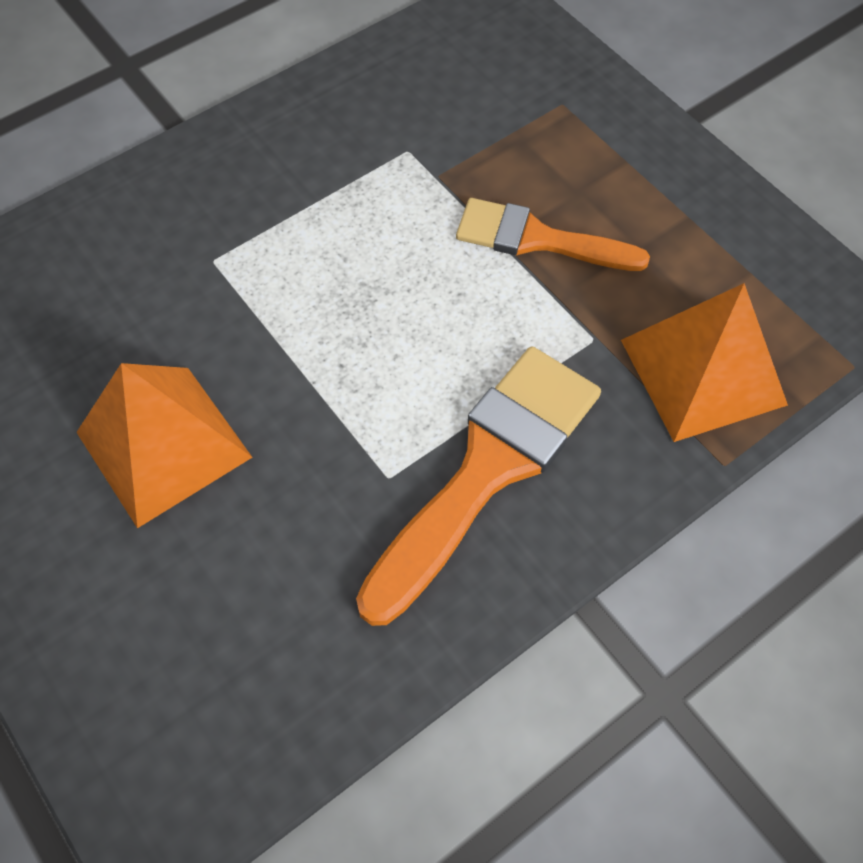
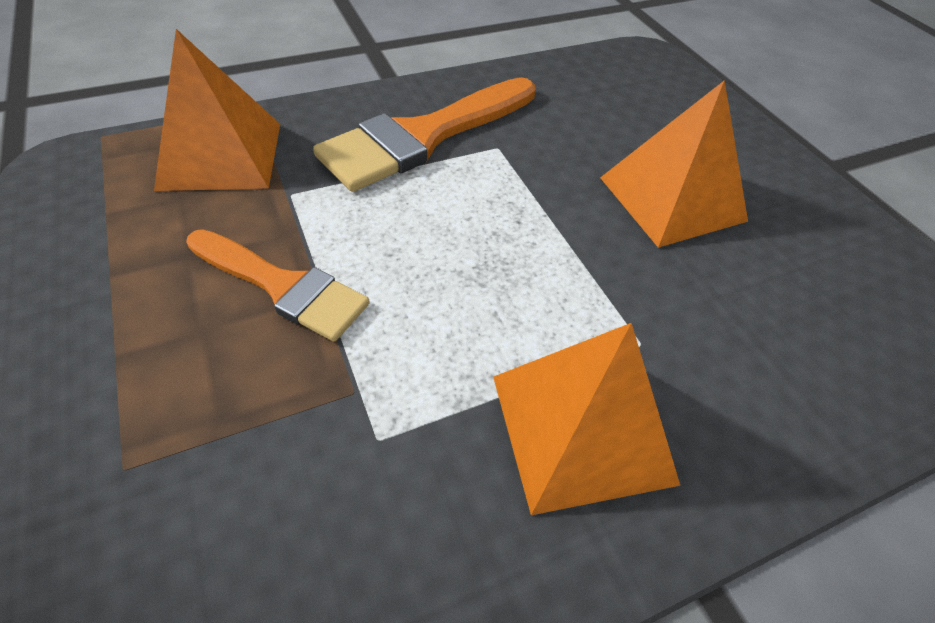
camera: 170 degrees left, 10 degrees down
(262, 186) = (581, 428): none -> orange pyramid

